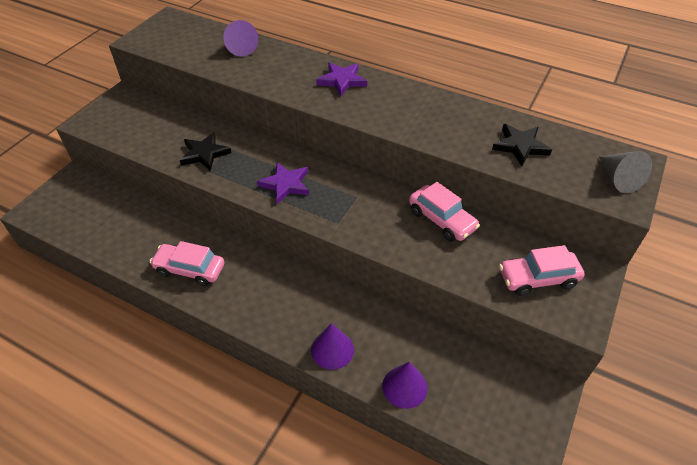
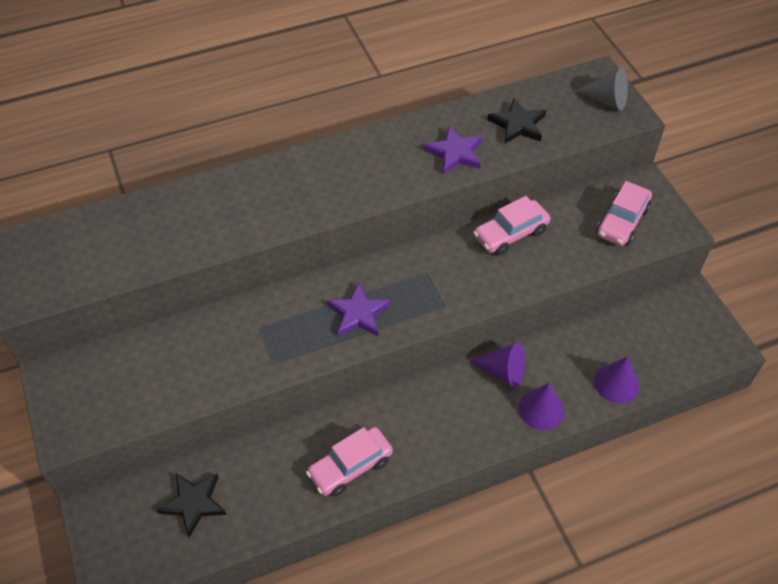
camera: 50 degrees left, 5 degrees up
(204, 154) = (244, 352): black star -> black star (194, 503)
(241, 47) = (155, 216): purple cone -> purple cone (502, 371)
(342, 80) = (305, 175): purple star -> purple star (455, 153)
(441, 220) = (510, 234): pink car -> pink car turned 150 degrees clockwise

